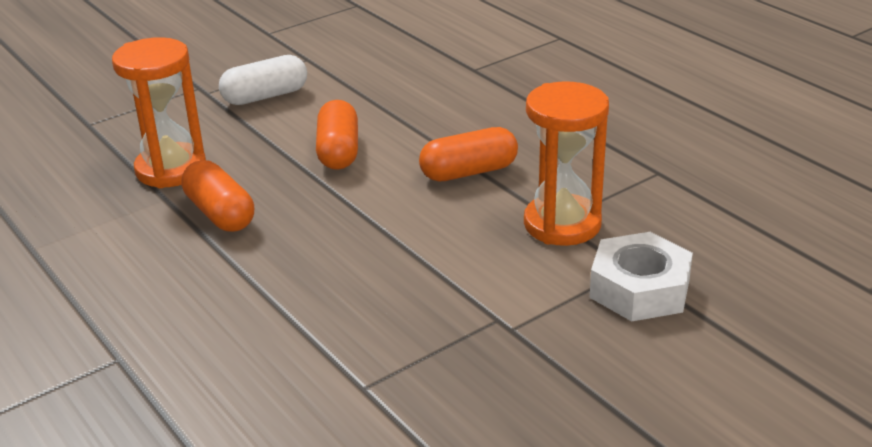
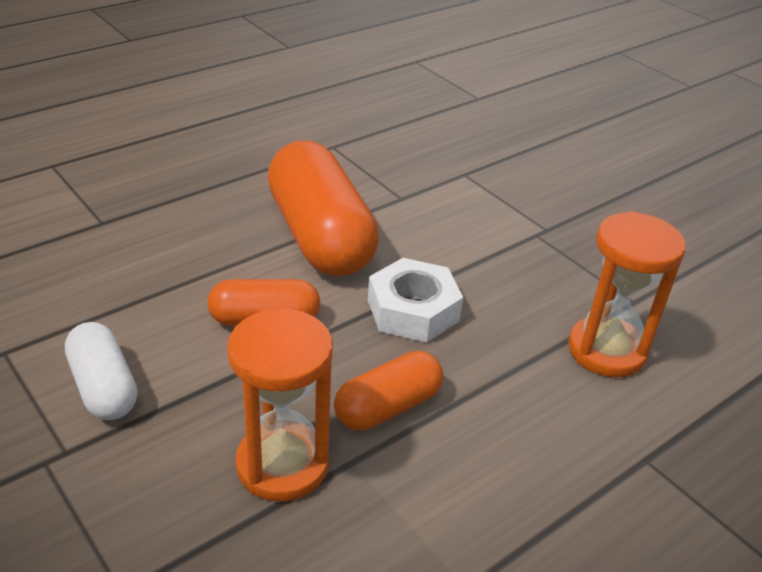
camera: 95 degrees left, 5 degrees up
(469, 172) = (320, 236): orange capsule -> orange capsule, size x1.86
(562, 224) = (408, 196): orange hourglass -> orange hourglass (606, 350)
(639, 289) = (490, 173): white nut -> white nut (413, 310)

